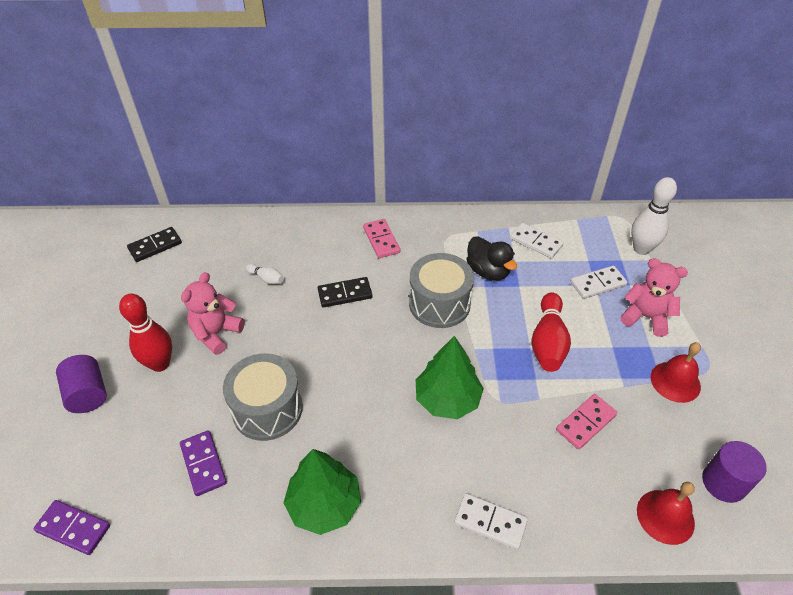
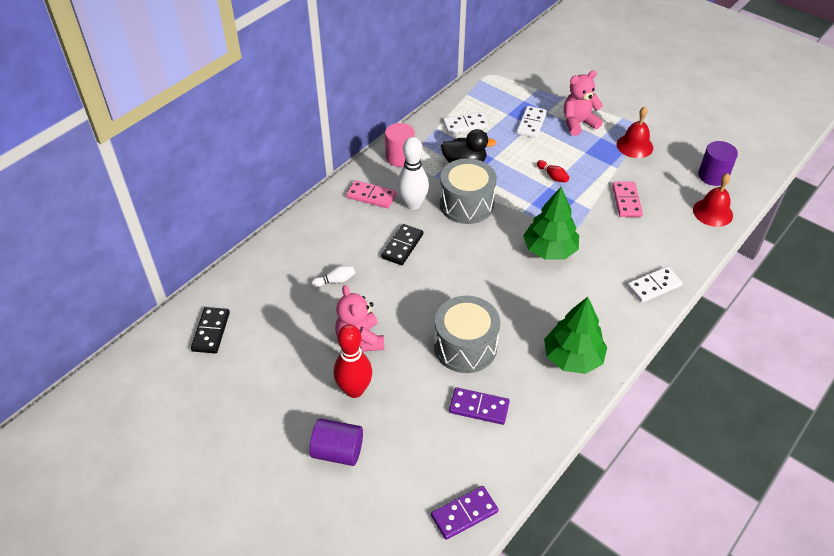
camera: 50 degrees left, 0 degrees up
(445, 228) = (400, 157): none -> pink cylinder
(548, 342) = (552, 176): red bowling pin -> red bowling pin, size x0.49
(641, 249) = (525, 86): white bowling pin -> white bowling pin (413, 204)

